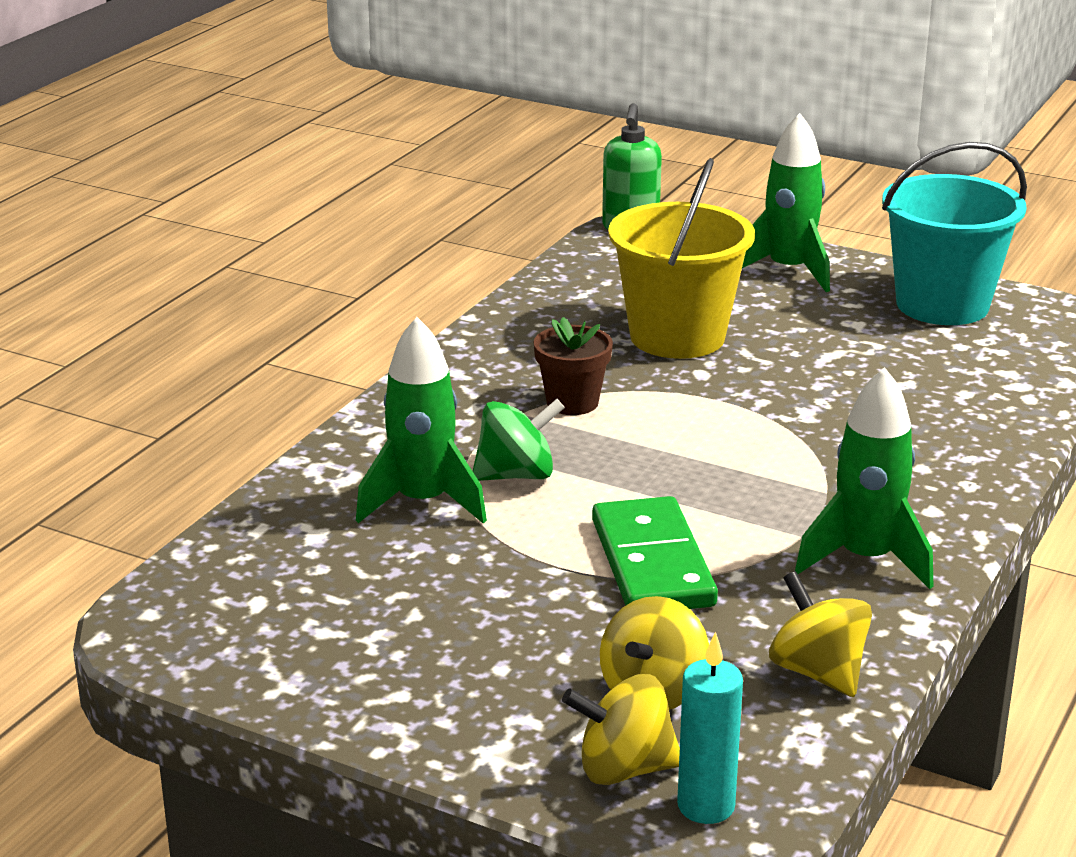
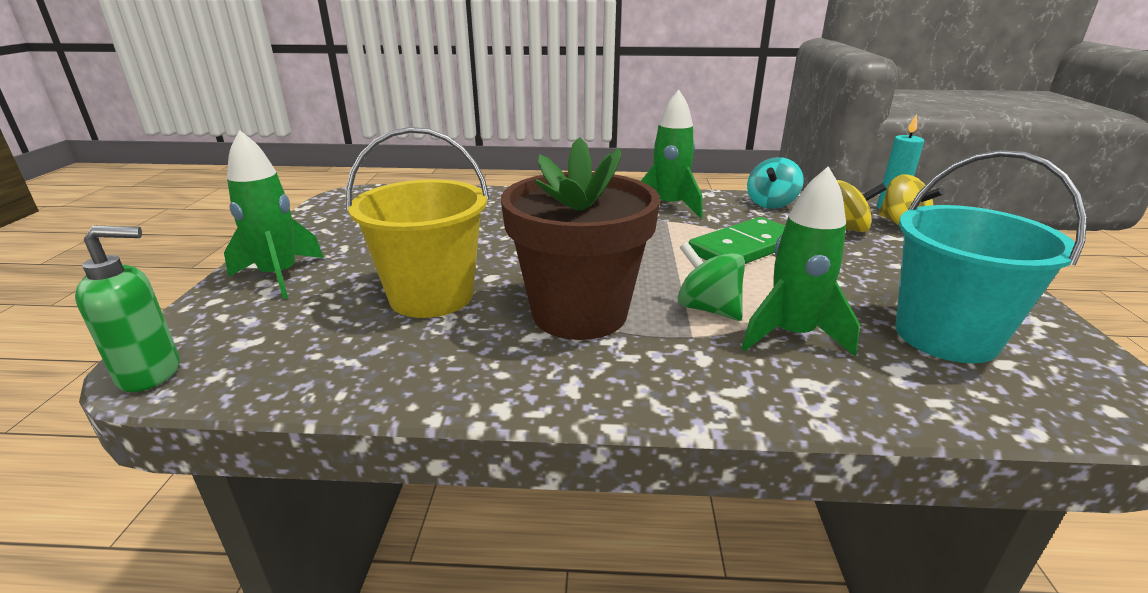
camera: 115 degrees left, 0 degrees up
(572, 402) = (579, 313): brown flower pot -> brown flower pot, size x2.13
(818, 672) = (771, 204): yellow spinning top -> turquoise spinning top
(942, 305) = (338, 223): turquoise bucket -> turquoise bucket (946, 336)

